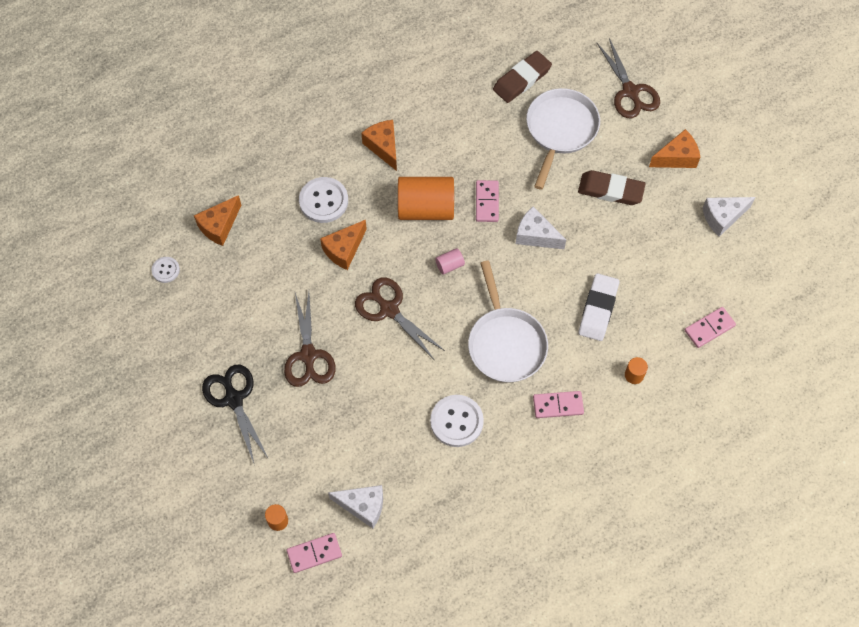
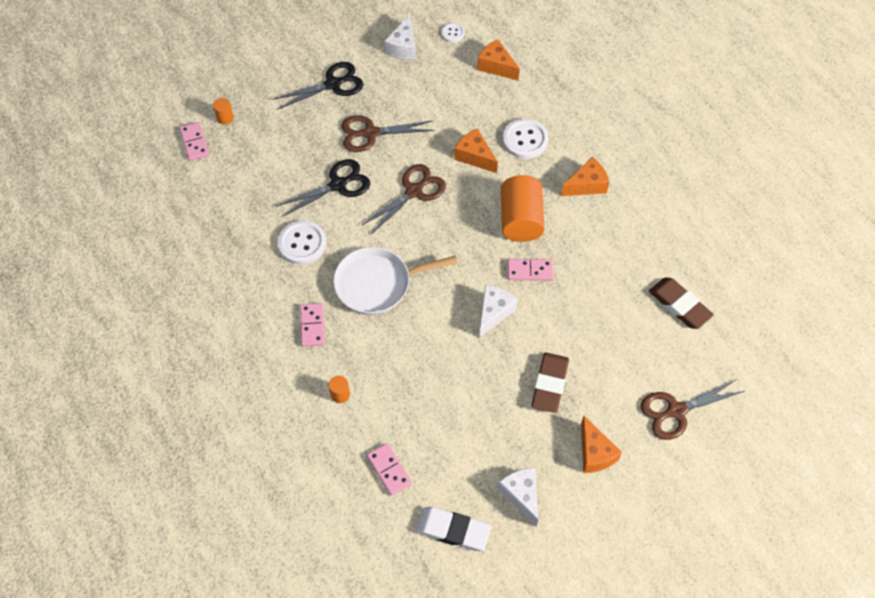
camera: 90 degrees right, 5 degrees down
(363, 506) = (231, 175): white cheese -> white cheese (403, 47)
(379, 387) = (338, 185): none -> black scissors
(449, 265) = (460, 239): pink cylinder -> none
(560, 130) = (620, 339): white pan -> none
(598, 309) = (412, 365): white eraser -> white eraser (453, 530)

